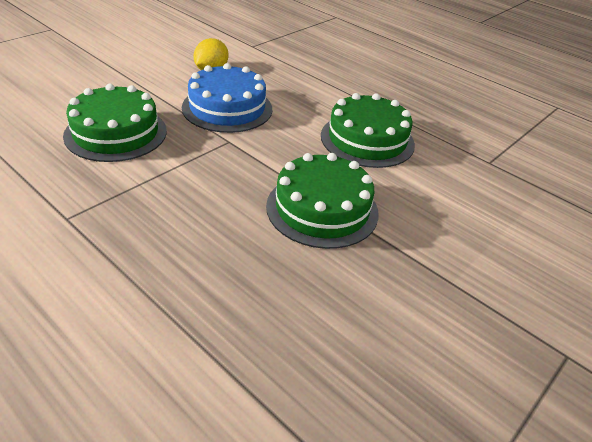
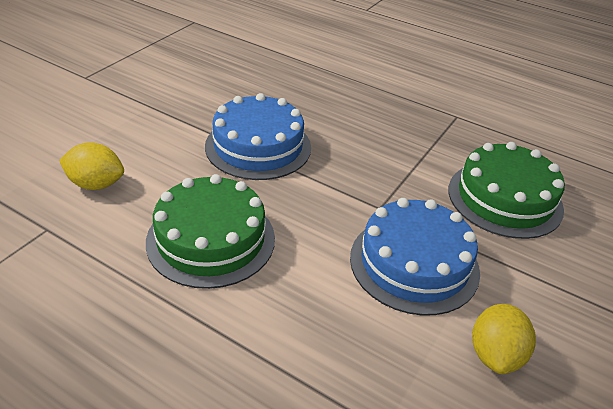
camera: 170 degrees right, 0 degrees up
(322, 209) = (258, 146): green cake -> blue cake
(470, 191) = (96, 184): none -> yellow lemon

